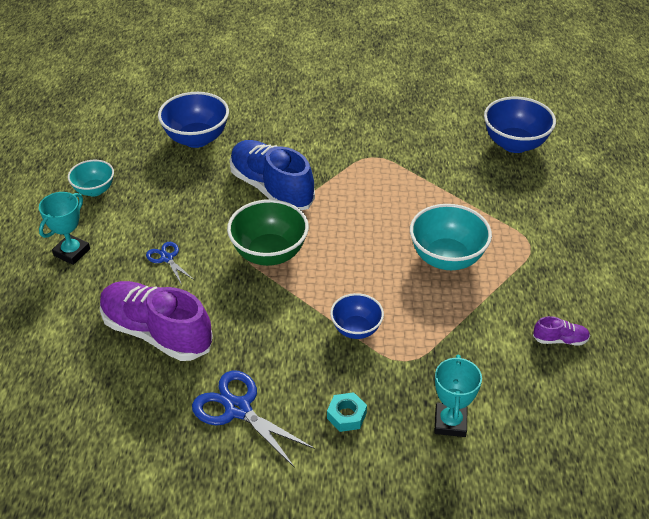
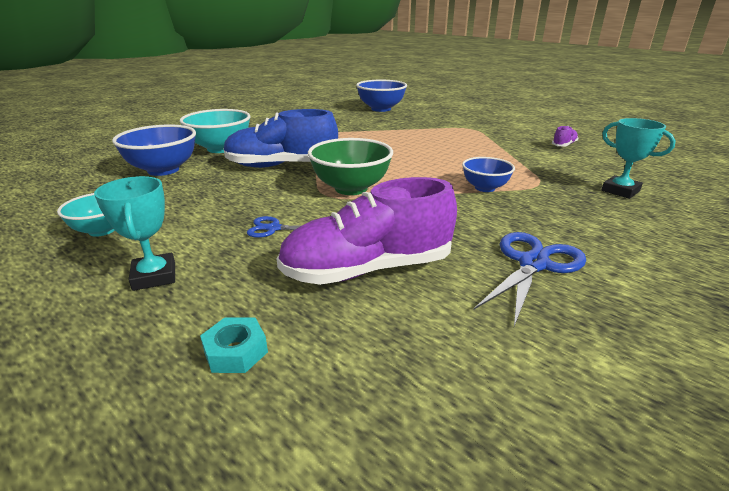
camera: 50 degrees left, 15 degrees down
(238, 409) = (533, 264): blue scissors -> blue scissors turned 135 degrees clockwise
(346, 415) = (584, 220): turquoise nut -> turquoise nut (236, 351)
(446, 258) = (450, 146): turquoise bowl -> turquoise bowl (220, 148)

